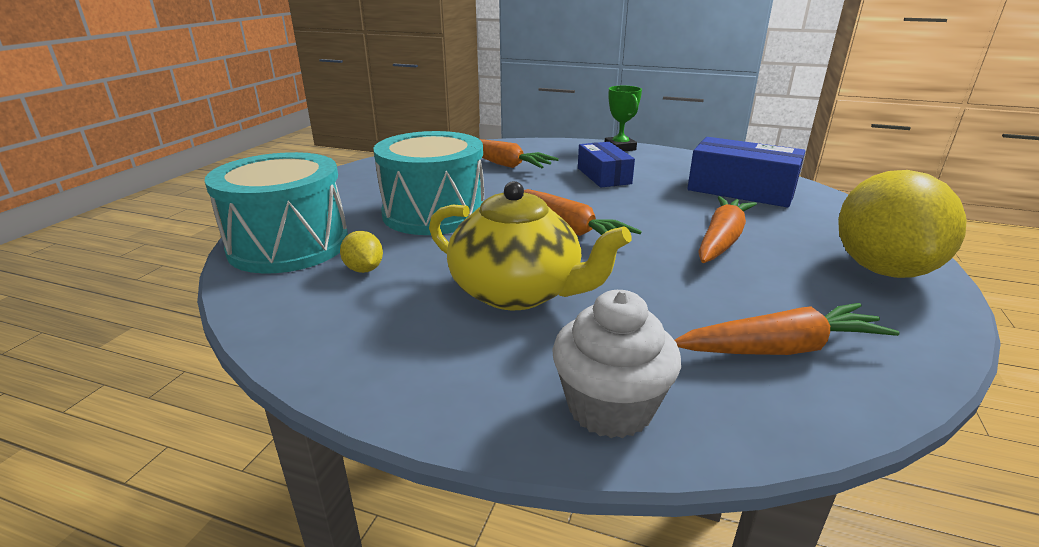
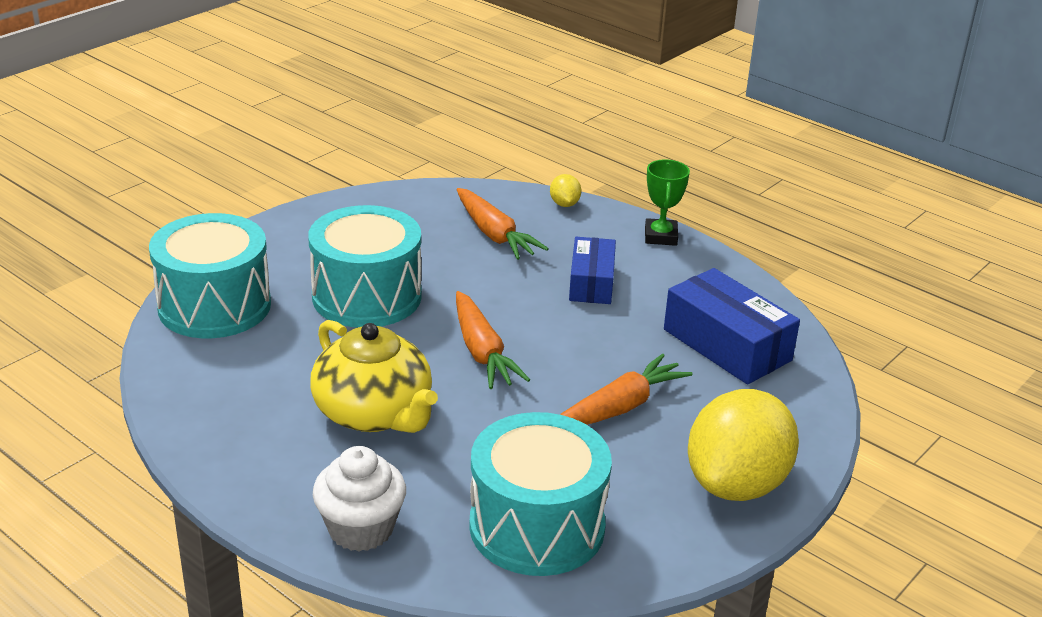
camera: 20 degrees right, 5 degrees up
(364, 269) = (263, 352): yellow lemon -> yellow lemon (564, 204)
(780, 348) = (537, 526): orange carrot -> turquoise drum

